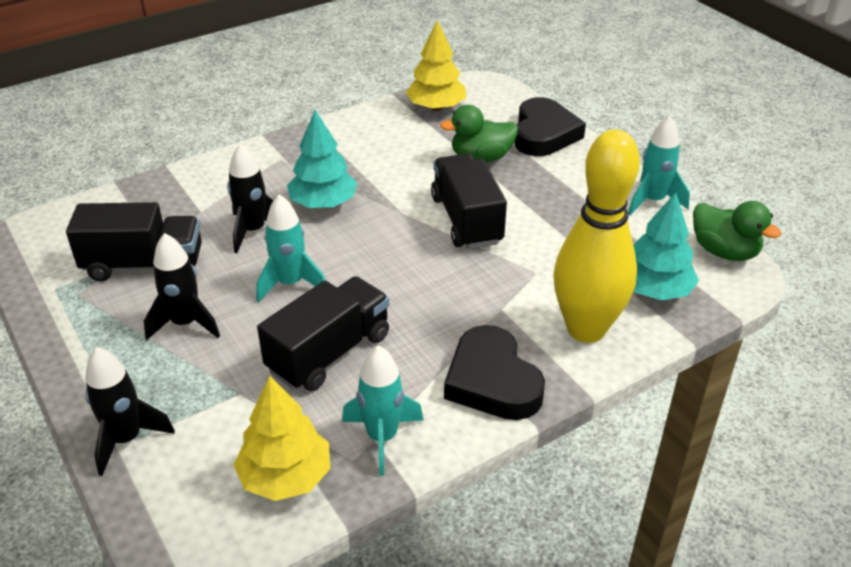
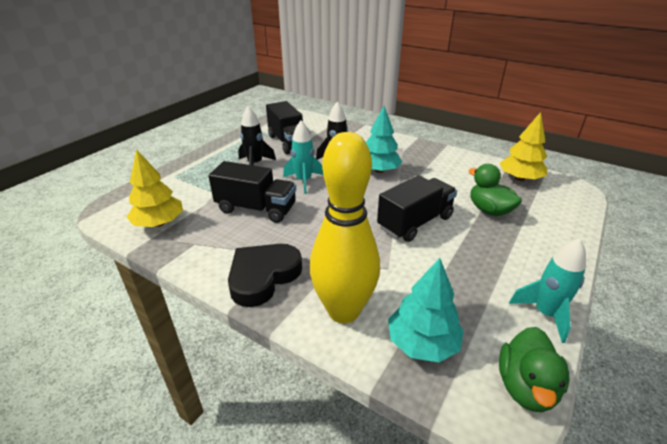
camera: 65 degrees right, 5 degrees down
(126, 439) = (173, 175): black rocket -> none
(382, 437) = (196, 246): turquoise rocket -> none
(544, 134) = (556, 230): black heart -> none

